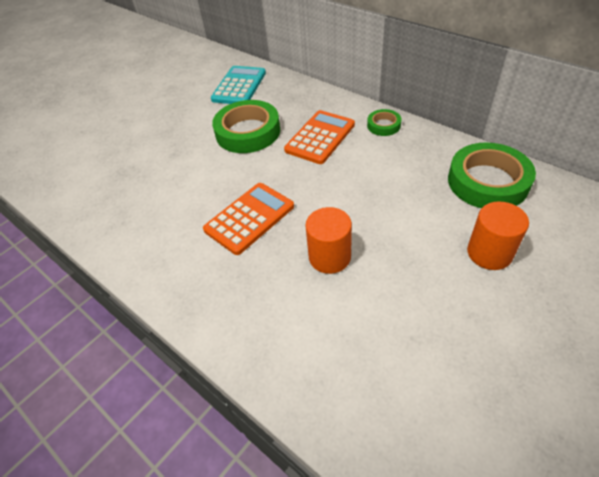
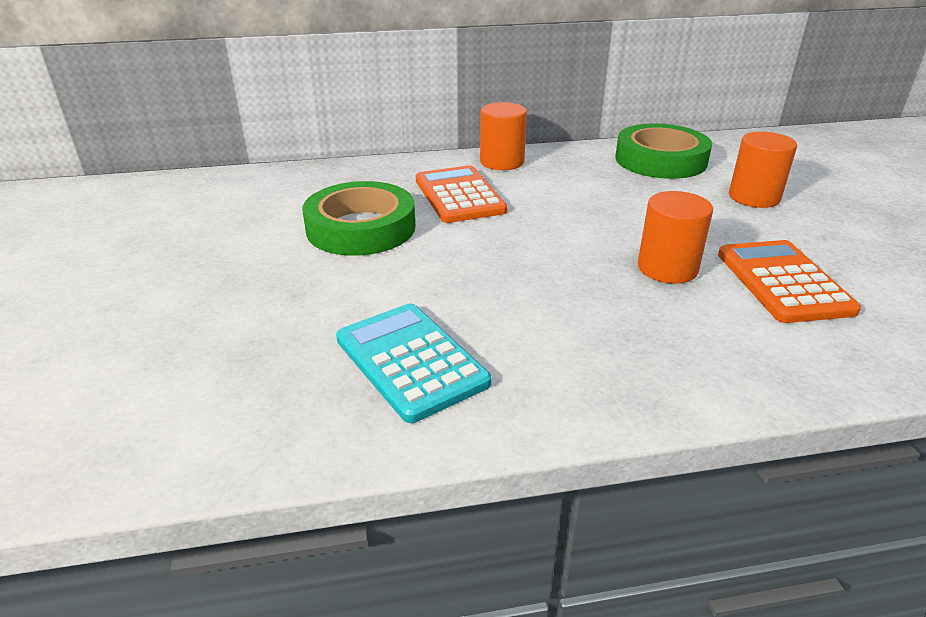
camera: 55 degrees left, 15 degrees down
(239, 86) = (253, 197): turquoise calculator -> turquoise calculator (410, 361)
(249, 218) = (531, 290): orange calculator -> orange calculator (782, 282)
(383, 125) = (502, 162): green tape -> orange cylinder

